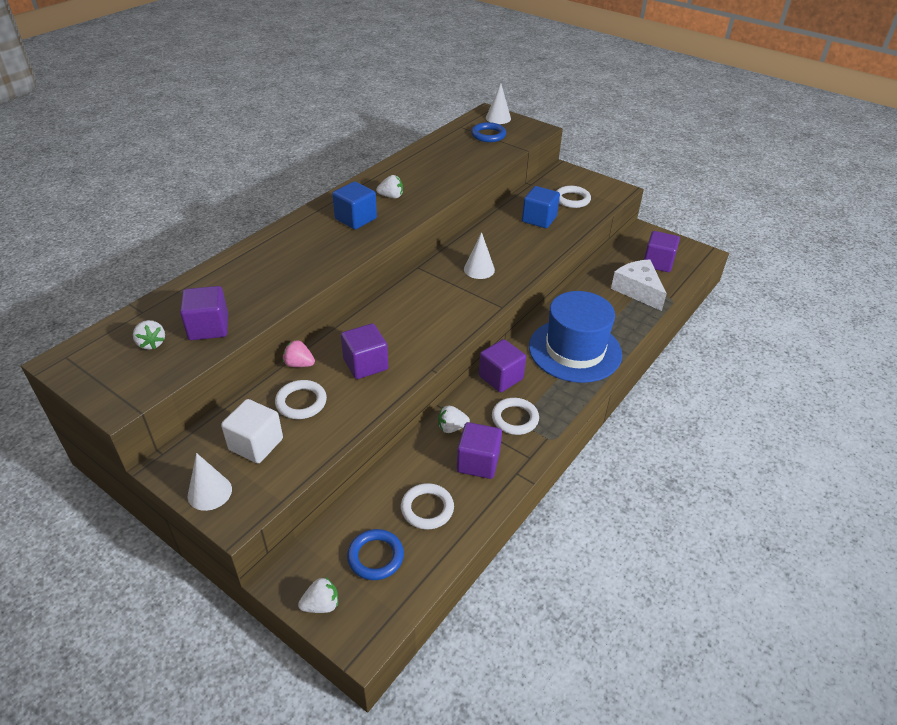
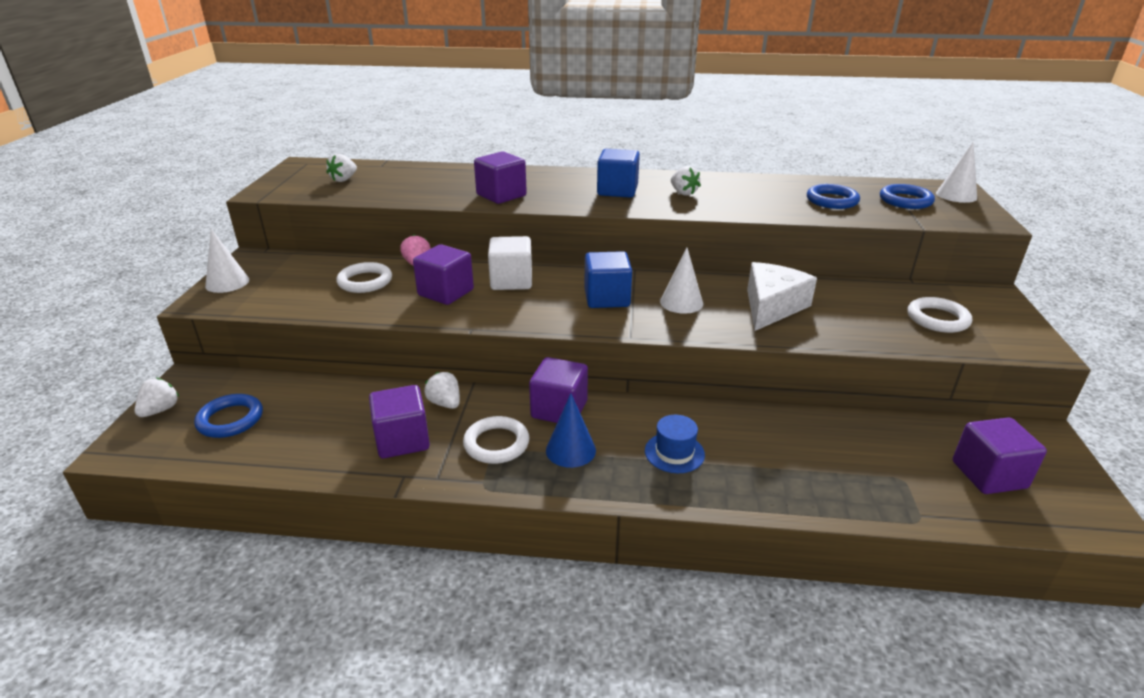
camera: 60 degrees right, 10 degrees down
(208, 327) = (381, 189): purple cube -> purple cube (501, 195)
(256, 444) = (296, 281): white cube -> white cube (511, 281)
(321, 605) = (160, 410): white strawberry -> white strawberry turned 105 degrees counterclockwise
(427, 508) = (311, 429): white ring -> none
(463, 155) = (832, 200): none -> blue ring
(539, 219) = (847, 309): blue cube -> blue cube (607, 298)
(544, 389) = (570, 450): none -> blue cone
(575, 350) = (674, 452): blue hat -> blue hat, size x0.41
(638, 290) = (886, 473): white cheese -> white cheese (771, 307)

